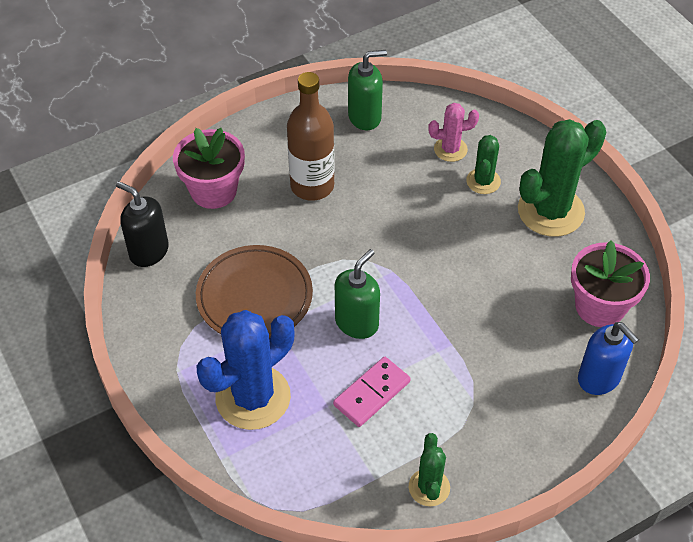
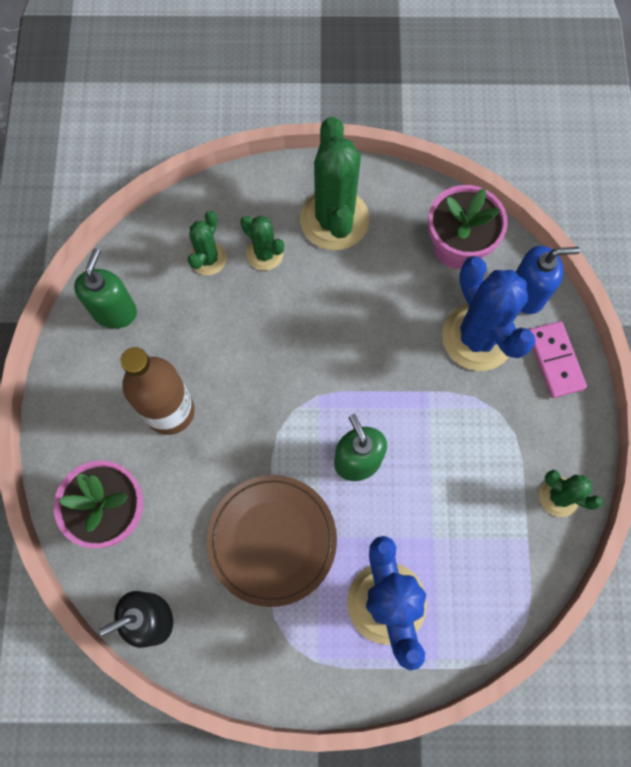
camera: 60 degrees left, 20 degrees up
(371, 393) = (440, 491): pink domino -> pink domino (555, 360)
(450, 149) = (208, 259): pink cactus -> green cactus
(529, 359) = (477, 337): none -> blue cactus

